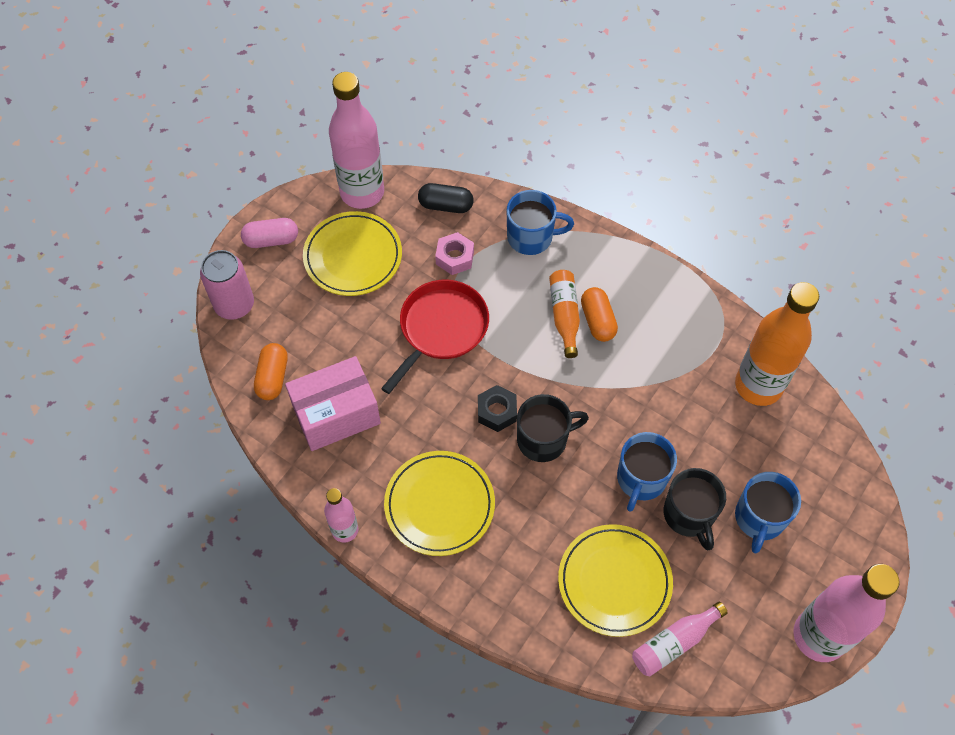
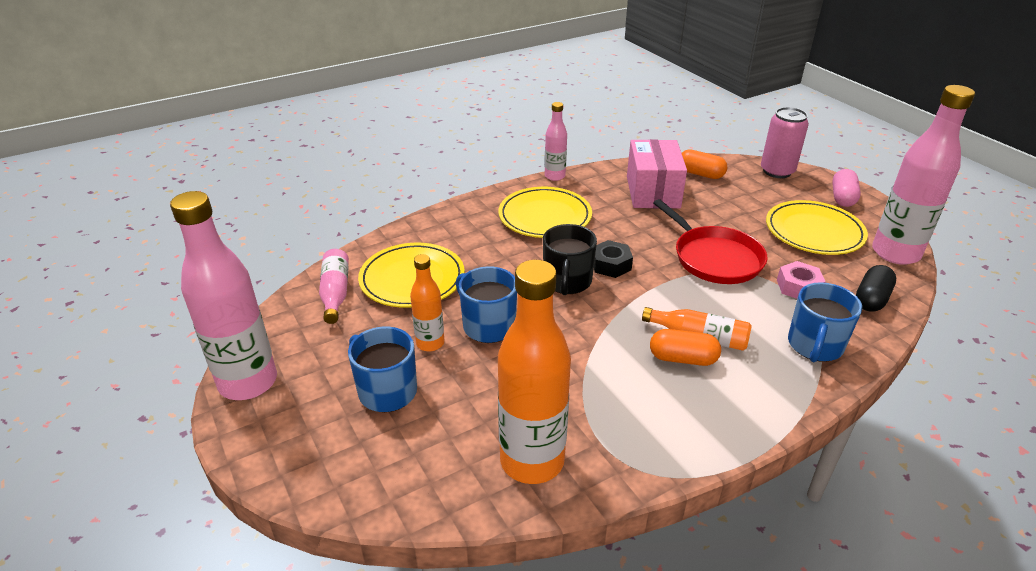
camera: 115 degrees right, 25 degrees down
(689, 515) = (430, 343): black mug -> orange bottle

